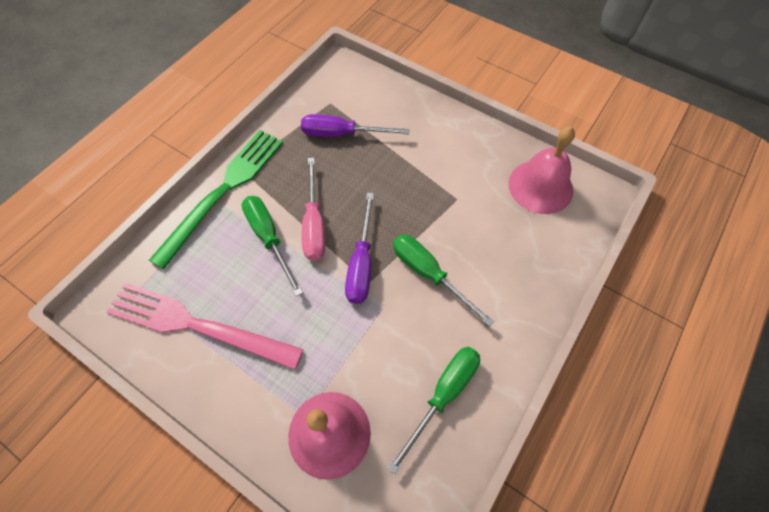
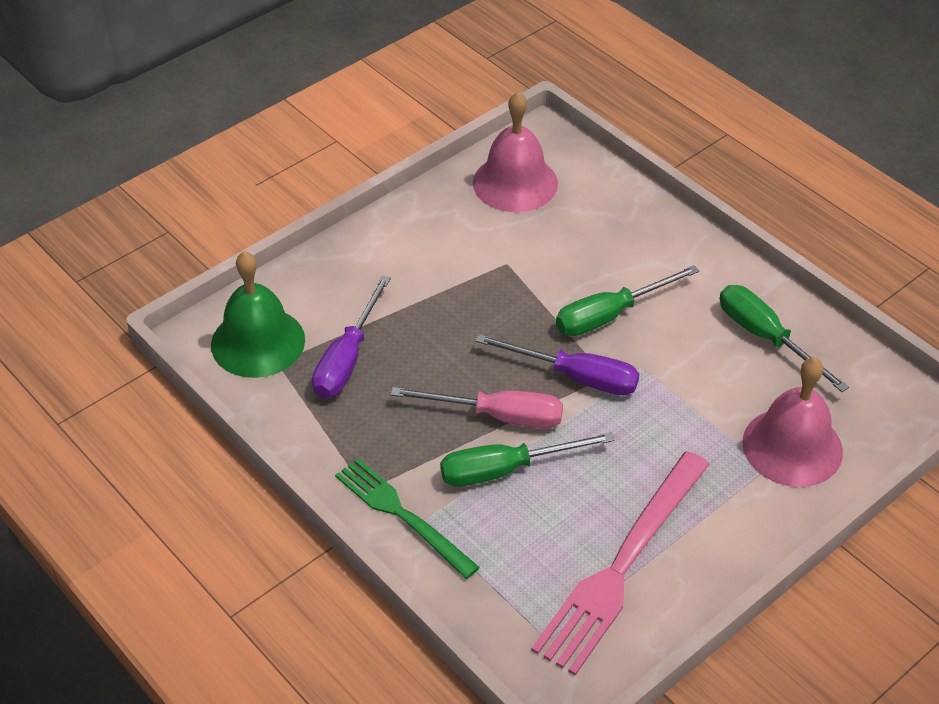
camera: 75 degrees left, 15 degrees down
(223, 191) = (402, 515): green fork -> green fork, size x0.65
(343, 90) = (258, 342): none -> green bell

